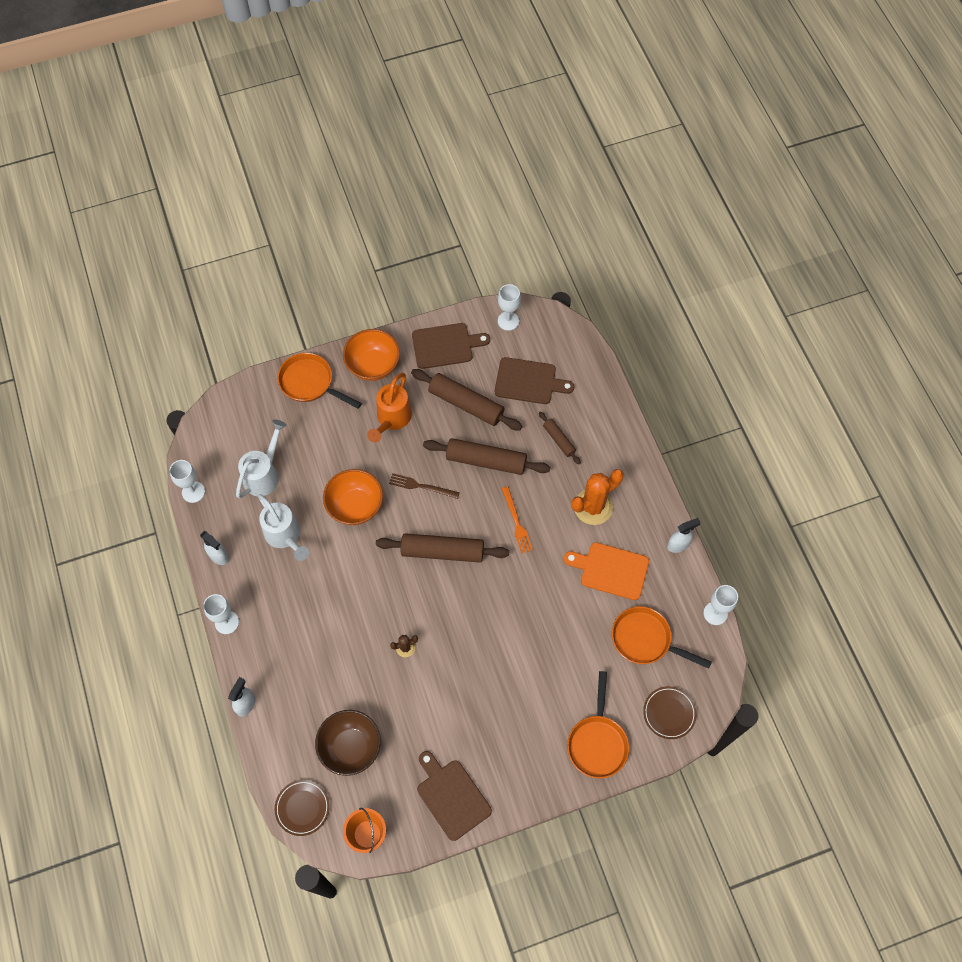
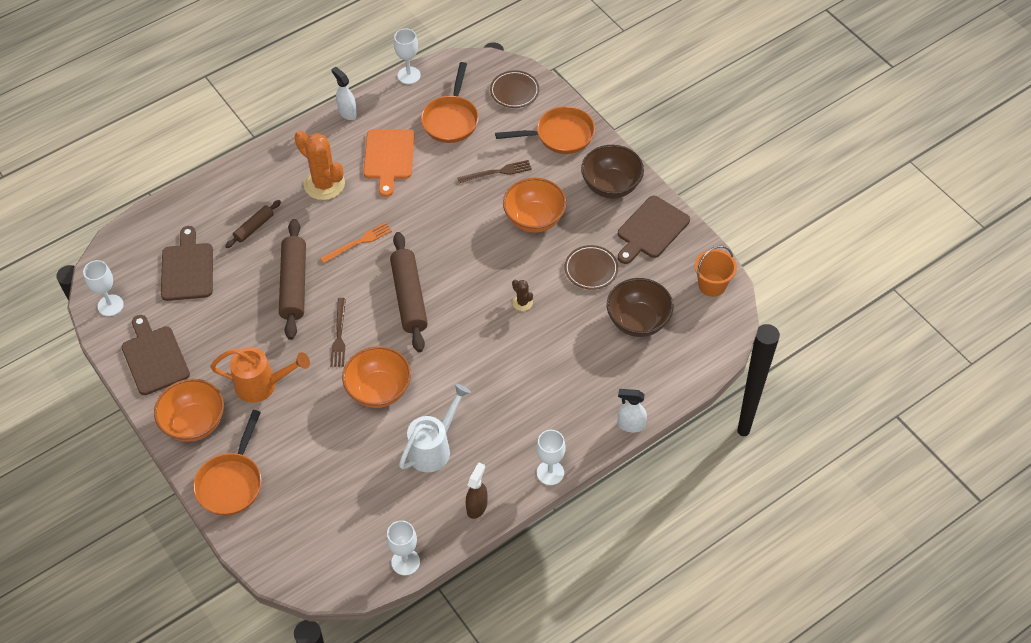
camera: 105 degrees left, 10 degrees down
(219, 556) = (477, 506): white spray bottle -> brown spray bottle
(264, 474) = (364, 493): white watering can -> none
(302, 808) = (711, 344): brown plate -> brown plate (591, 269)
(466, 404) = (227, 319): brown rolling pin -> none
(498, 686) = (534, 219): none -> orange bowl
(518, 774) = (611, 186): none -> brown bowl
(565, 667) = (497, 172): none -> brown fork

